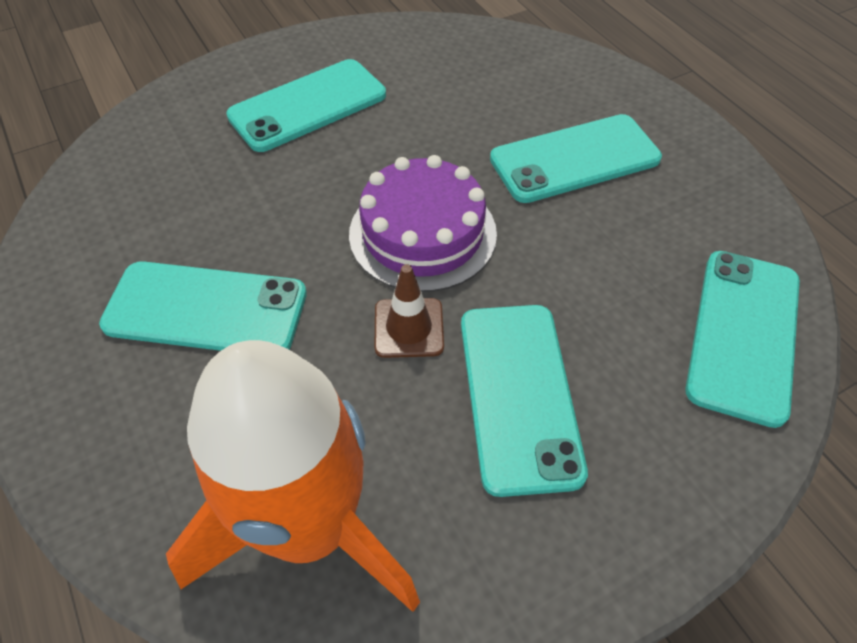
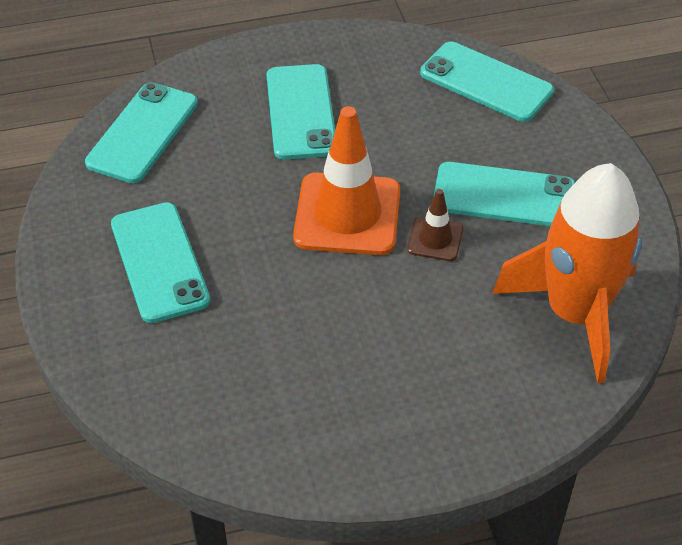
camera: 75 degrees left, 5 degrees down
(206, 309) = (382, 355): turquoise phone -> turquoise phone (143, 133)
(422, 233) = (347, 214): purple cake -> orange traffic cone

